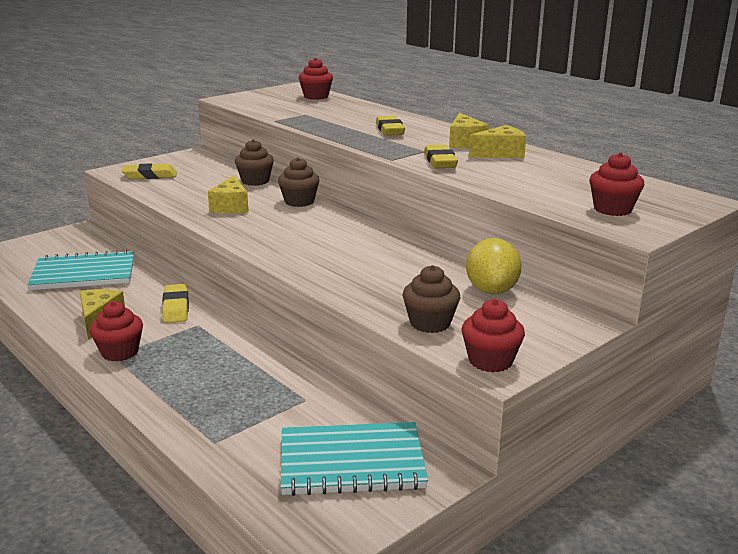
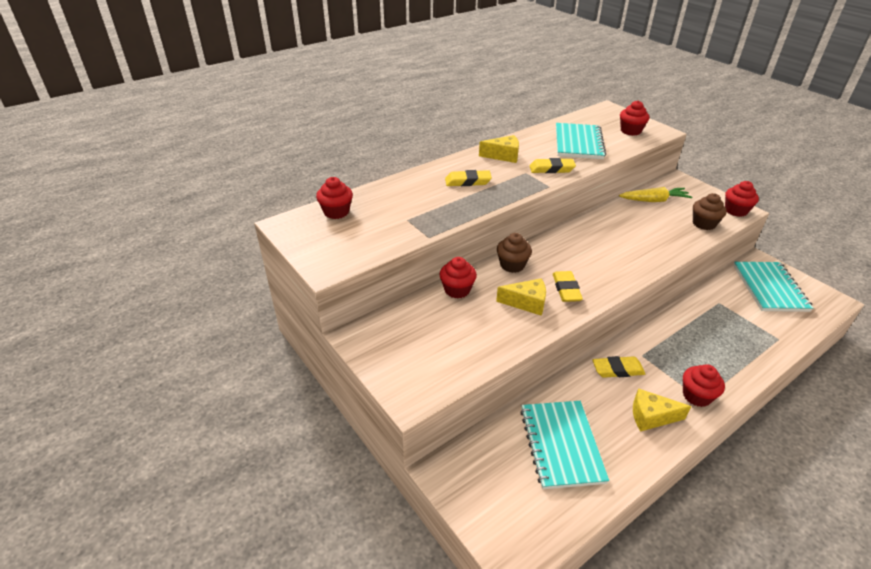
camera: 85 degrees left, 15 degrees up
(150, 176) = (433, 366): yellow eraser -> yellow eraser (566, 289)
(255, 181) = (457, 290): brown cupcake -> red cupcake
(491, 290) = (654, 200): yellow lemon -> yellow carrot
(500, 153) = (530, 147): yellow cheese -> none
(534, 176) = (578, 143): none -> turquoise notebook

